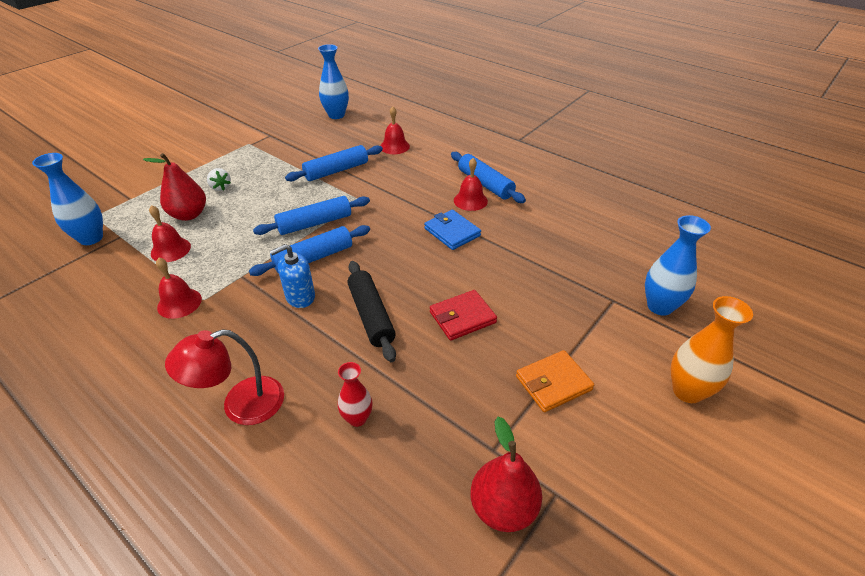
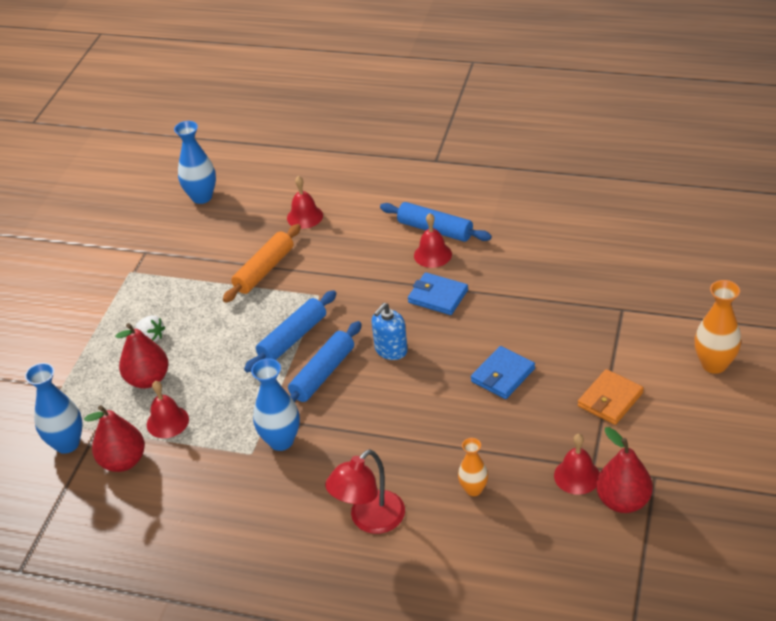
camera: 20 degrees left, 0 degrees up
(111, 266) = (123, 461): none -> red pear
(179, 303) = (231, 465): red bell -> red bell (577, 476)
(300, 297) = (342, 415): blue soap dispenser -> blue soap dispenser (391, 350)
(336, 171) = (264, 270): blue rolling pin -> orange rolling pin
(357, 418) = (473, 489): red vase -> orange vase
(371, 316) = (421, 405): black rolling pin -> none
(462, 317) = (503, 375): red wallet -> blue wallet
(660, 306) = (663, 300): blue vase -> blue vase (281, 441)

